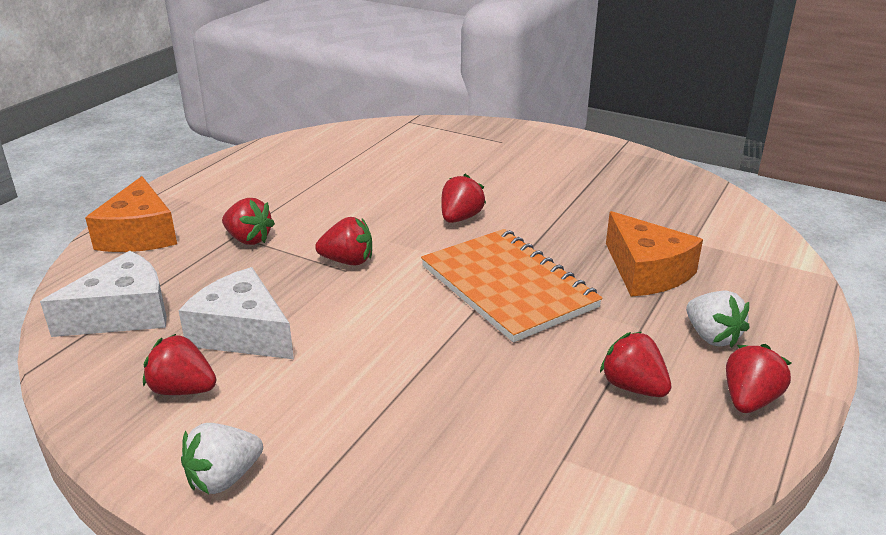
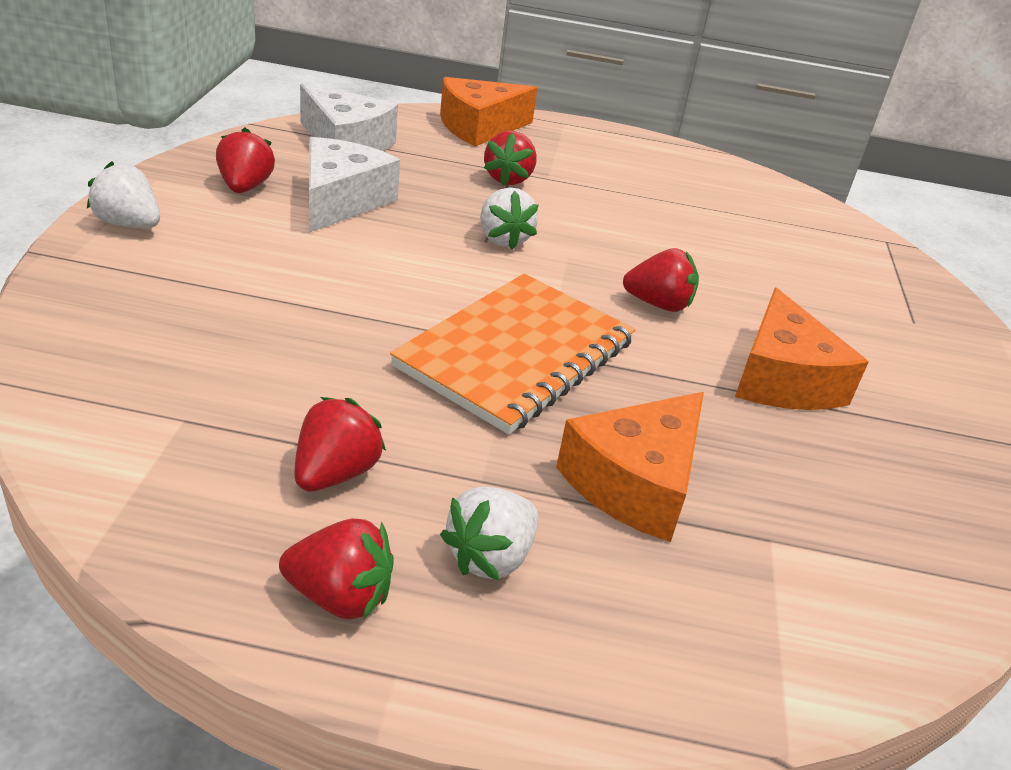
camera: 65 degrees right, 5 degrees up
(348, 261) = (503, 239): red strawberry -> white strawberry
(552, 198) = (782, 378): none -> orange cheese

